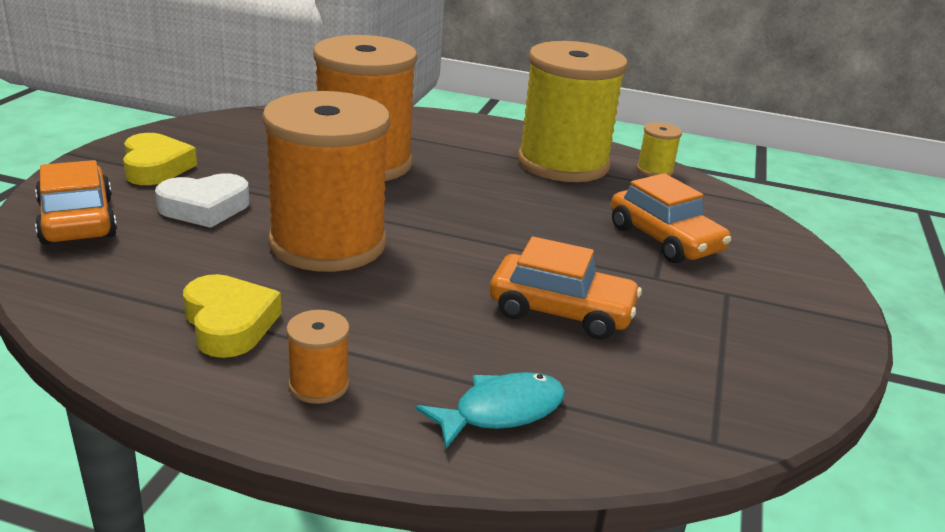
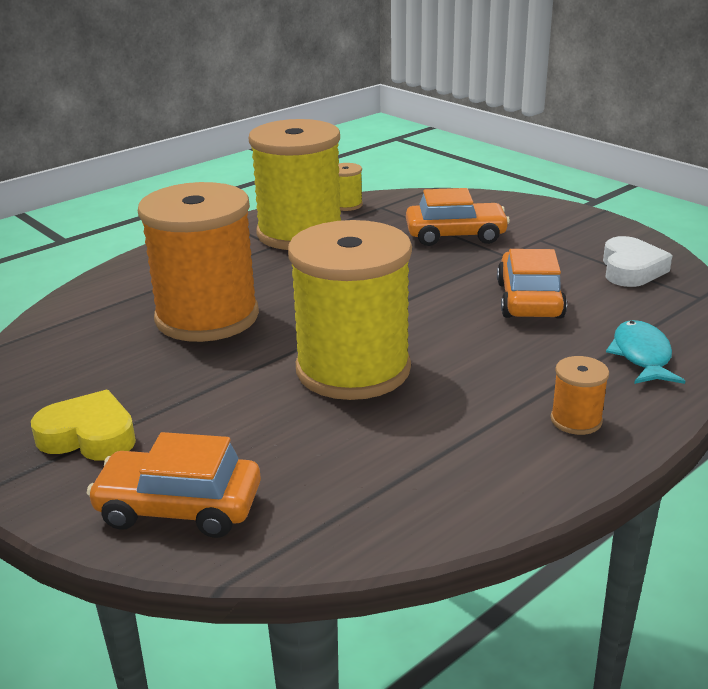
camera: 55 degrees left, 0 degrees up
(204, 208) = (222, 421): white heart -> white heart (631, 269)
(229, 323) = (460, 445): yellow heart -> none
(328, 243) = (353, 369): orange spool -> yellow spool
(561, 311) = (529, 300): orange car -> orange car turned 45 degrees counterclockwise

